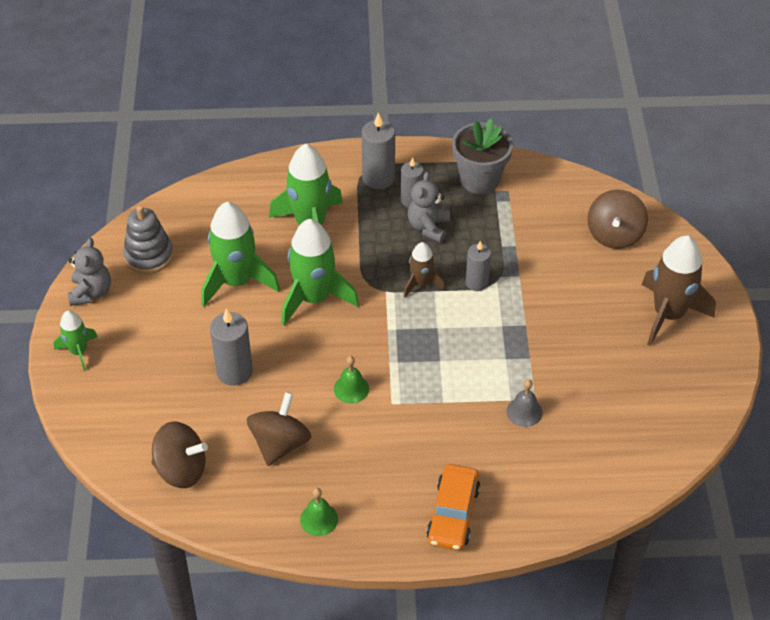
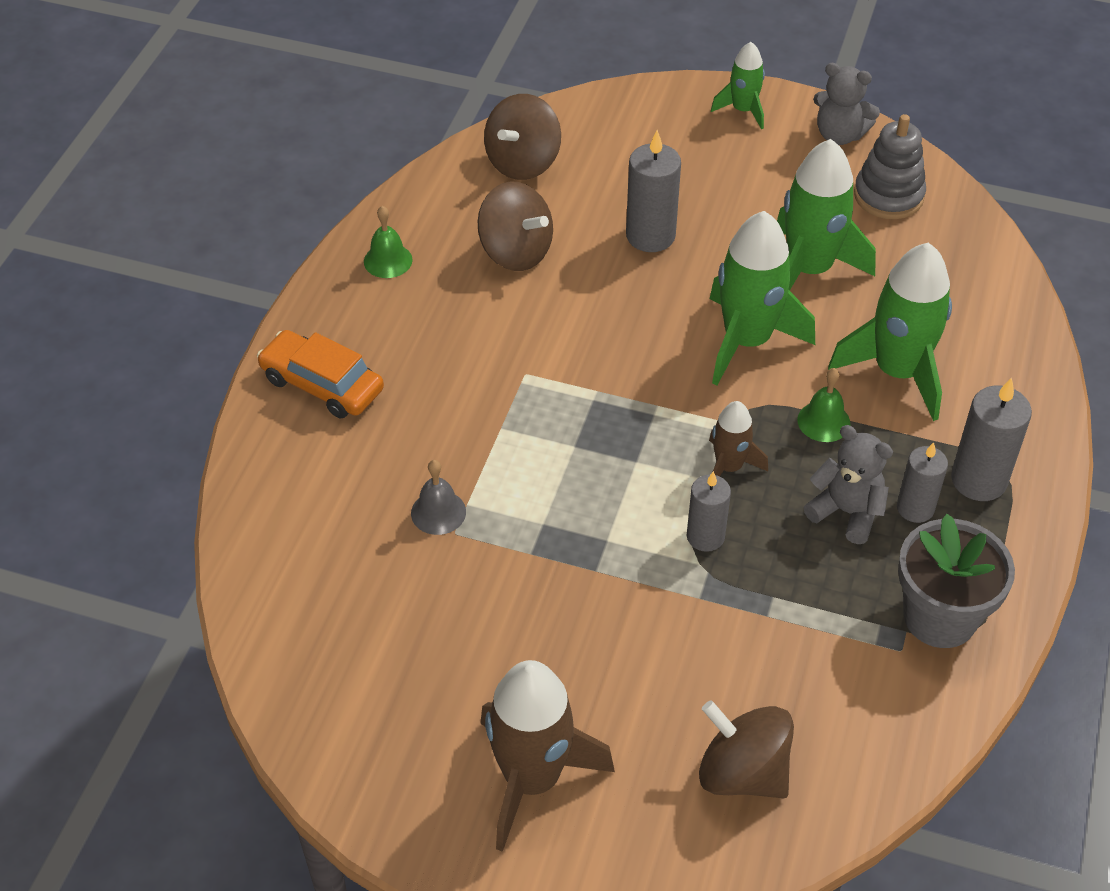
camera: 110 degrees right, 0 degrees up
(351, 388) = (569, 339): green bell -> green bell (823, 421)

